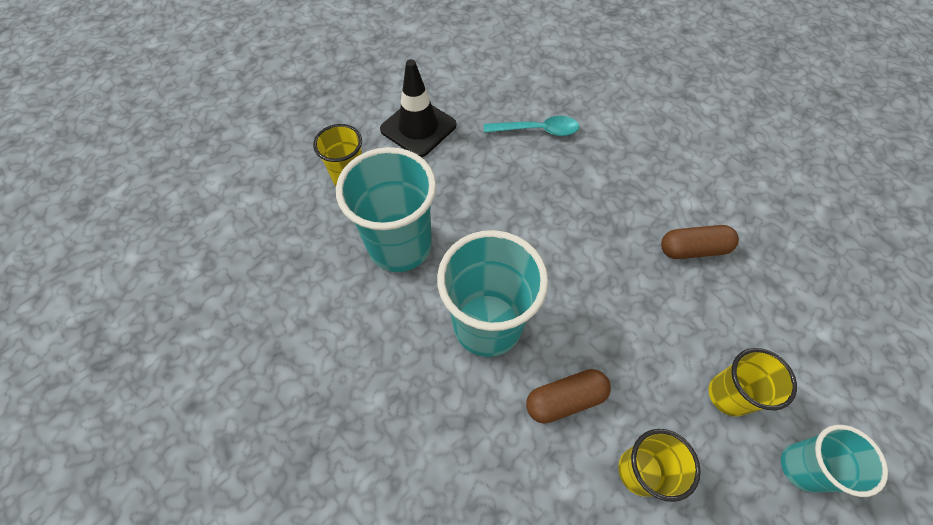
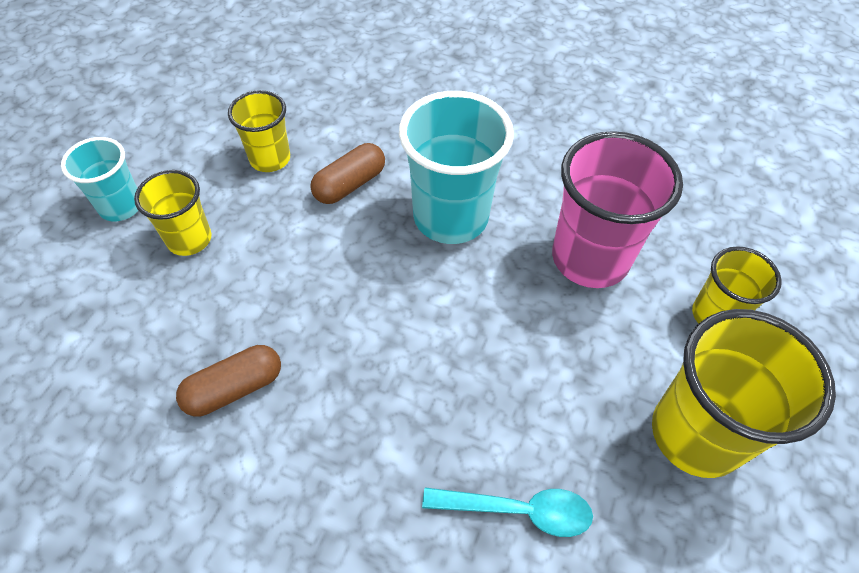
camera: 155 degrees right, 5 degrees down
(400, 246) = (590, 258): turquoise cup -> pink cup
(418, 127) = (696, 434): black traffic cone -> yellow cup
(537, 130) = (518, 510): turquoise spoon -> turquoise spoon turned 150 degrees counterclockwise

